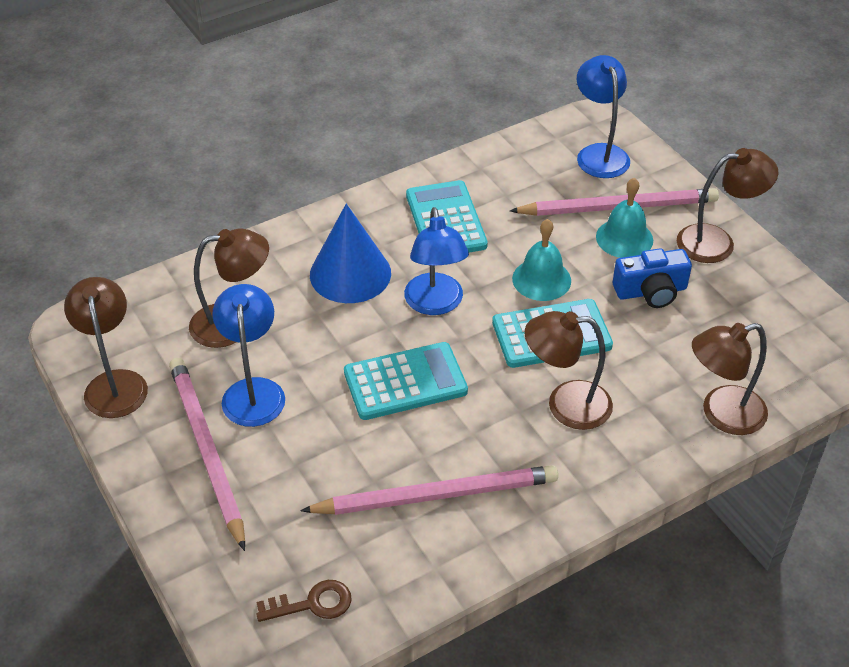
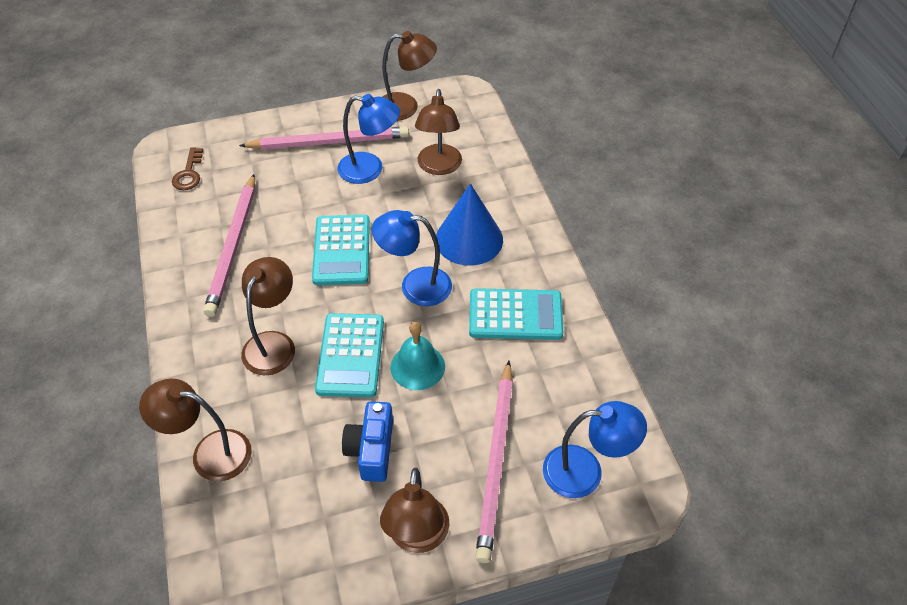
camera: 105 degrees right, 5 degrees up
(624, 238) = (449, 451): turquoise bell -> none
(721, 414) = (209, 453): brown lamp -> brown lamp turned 75 degrees counterclockwise

